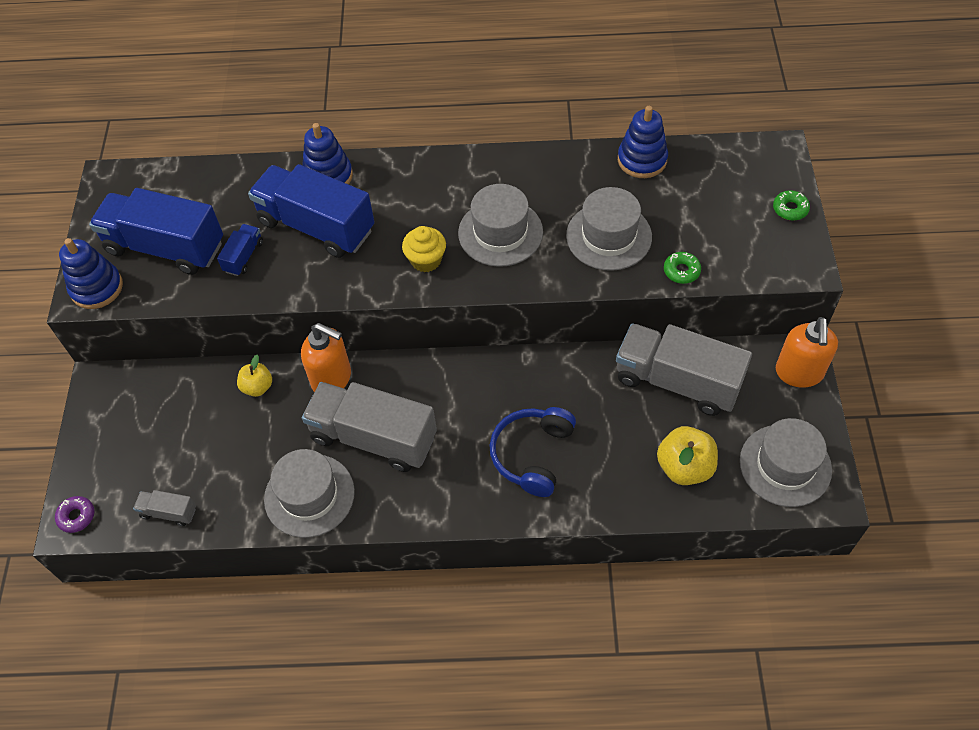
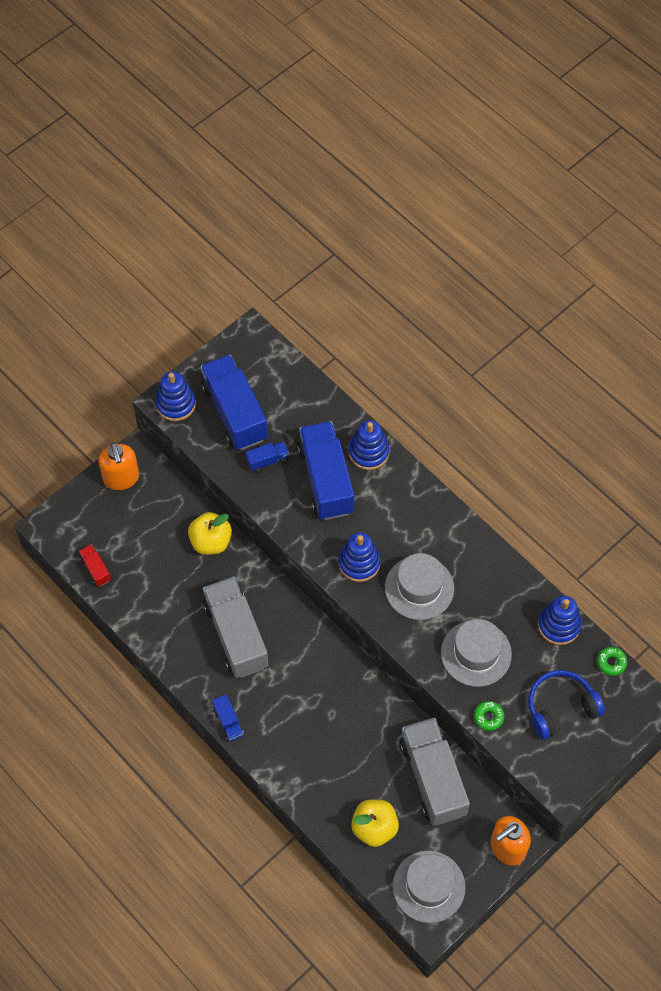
camera: 45 degrees right, 5 degrees up
(76, 516) = (52, 525): purple donut -> none
(168, 512) = (96, 569): grey truck -> red truck
(257, 387) = (211, 542): yellow apple -> yellow apple, size x1.61
(309, 495) = (170, 633): grey hat -> none
(332, 379) = (253, 577): orange soap dispenser -> orange soap dispenser (121, 478)
(426, 260) = (359, 563): yellow cupcake -> blue stacking toy
(455, 514) = (228, 722): none -> blue truck
(532, 454) = (304, 733): blue headphones -> blue headphones (560, 707)
(790, 209) = (603, 747): green donut -> green donut (611, 662)

